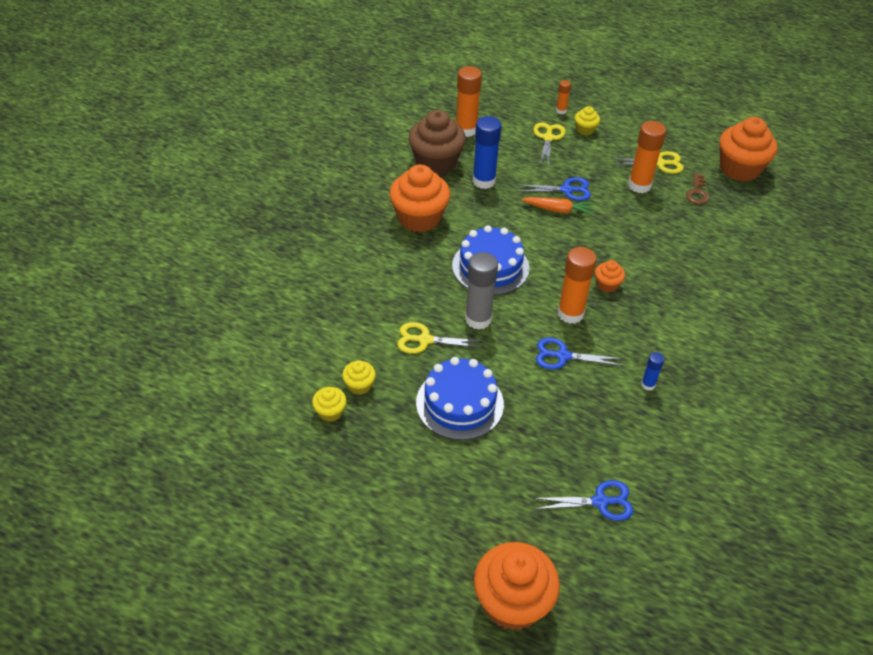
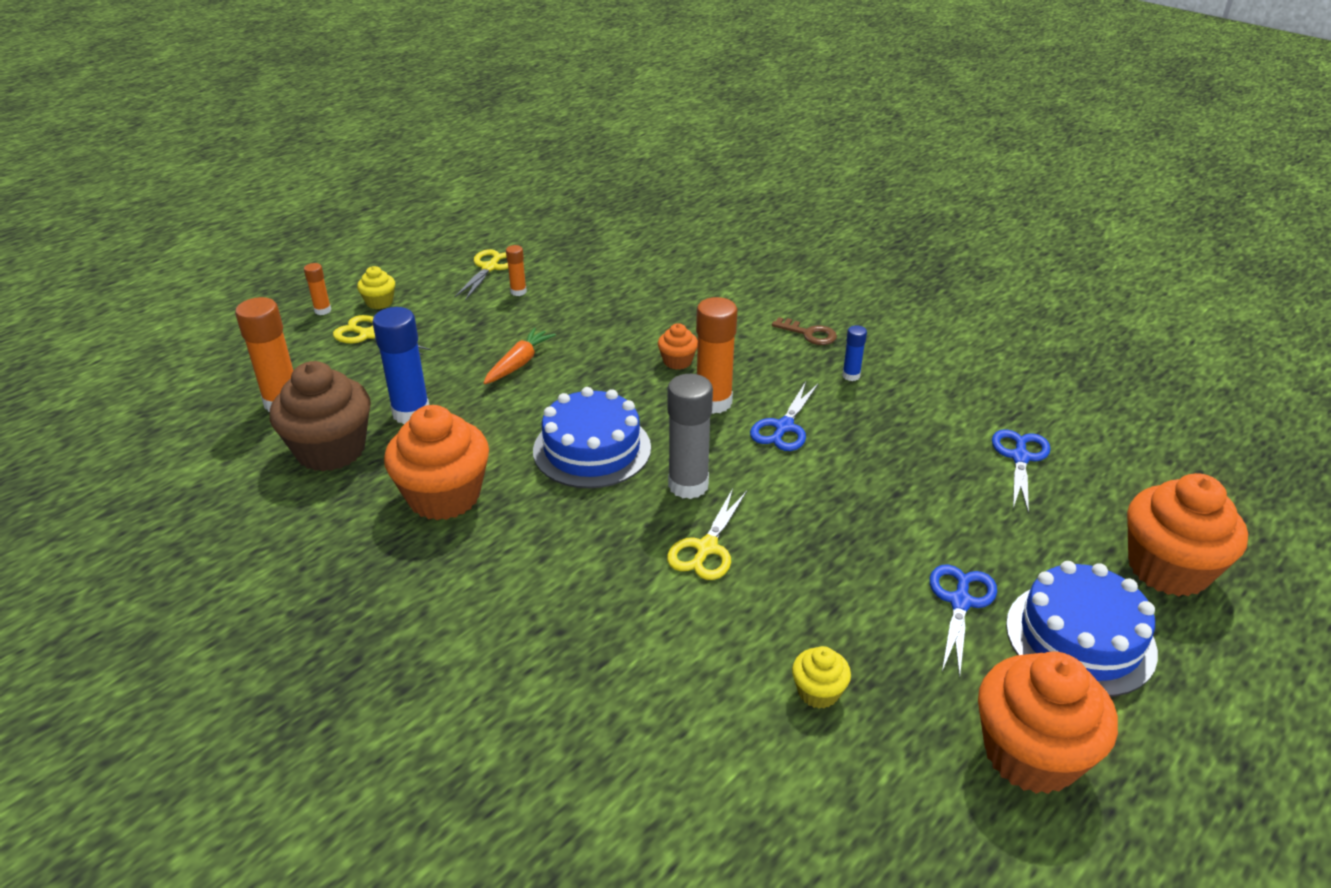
camera: 70 degrees left, 10 degrees down
(359, 385) = (773, 643): yellow cupcake -> none
(459, 403) = (838, 540): blue cake -> blue cake (1080, 638)
(567, 190) = (485, 347): blue scissors -> blue scissors (960, 602)
(639, 185) = (518, 292): orange glue stick -> orange glue stick, size x0.50
(697, 192) = (559, 258): brown key -> brown key (809, 334)
(739, 169) = (540, 222): orange cupcake -> orange cupcake (1031, 754)

